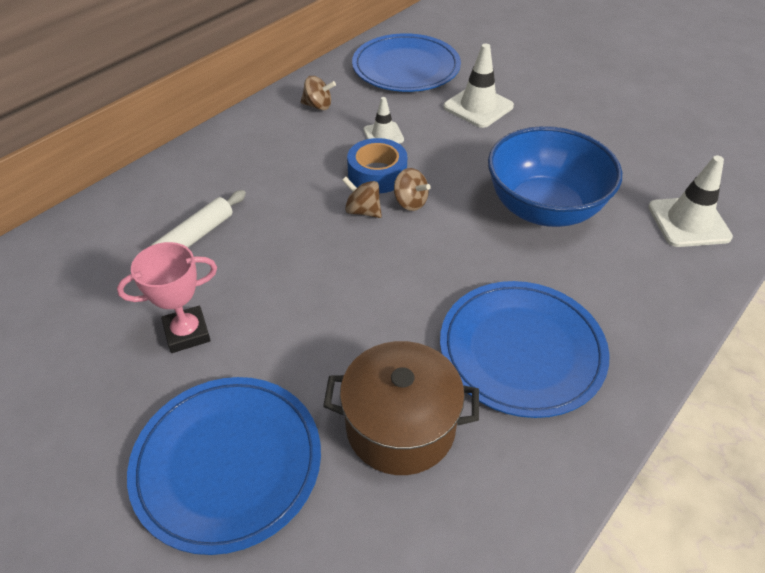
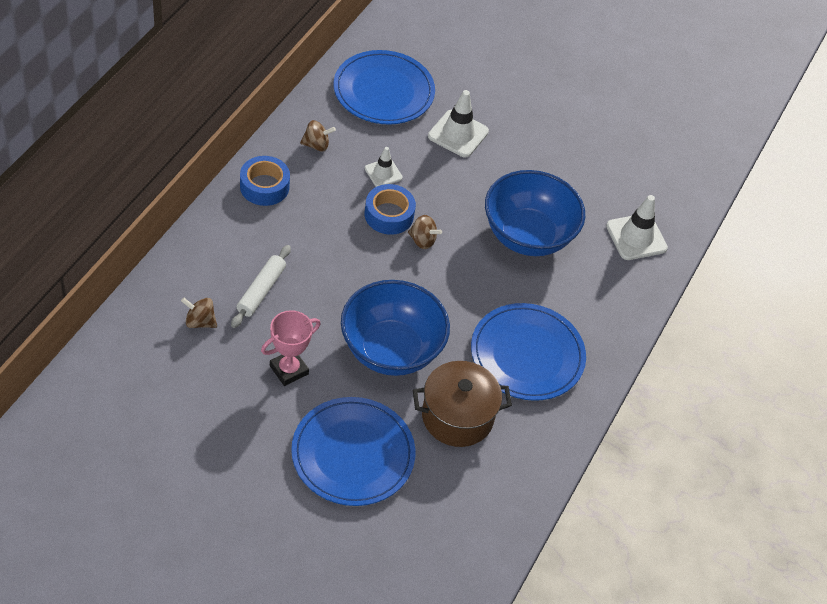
camera: 20 degrees left, 5 degrees up
(246, 137) = (264, 186): none -> blue tape
(332, 323) = (391, 350): none -> blue bowl
(363, 211) = (387, 252): brown spinning top -> brown spinning top (200, 321)

